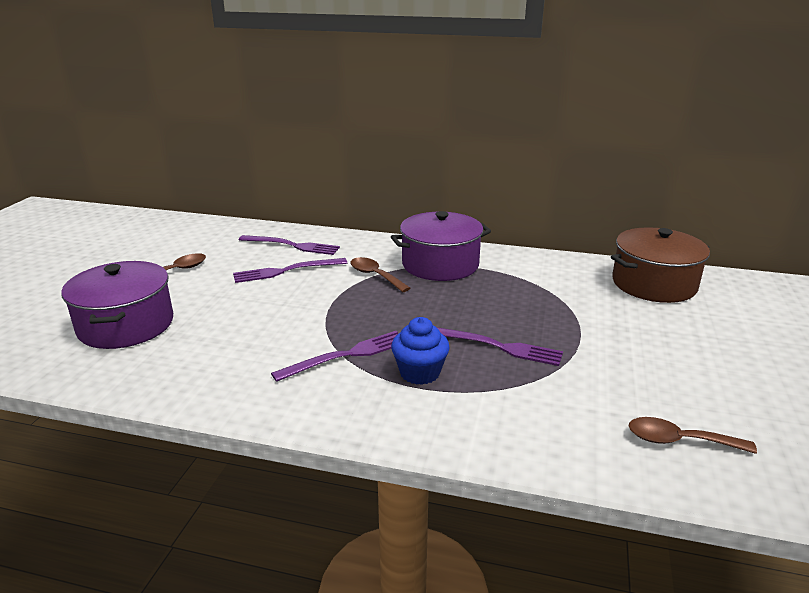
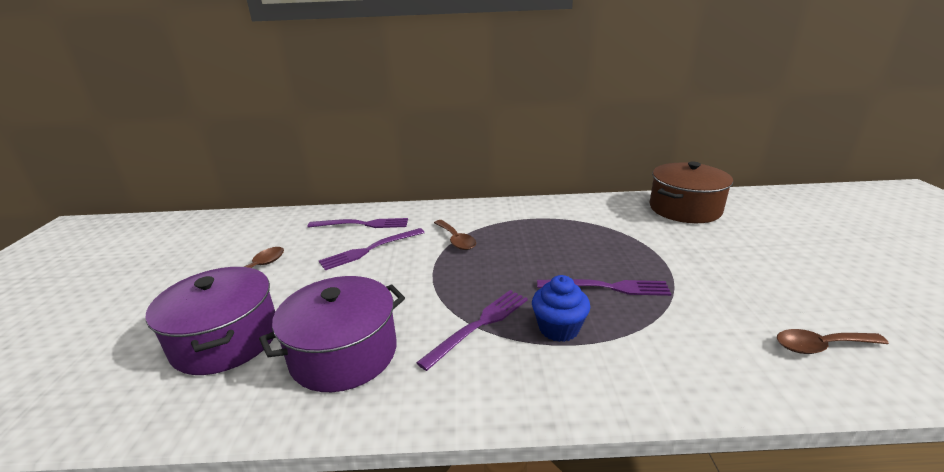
camera: 15 degrees left, 0 degrees up
(375, 275) = (456, 240): brown spoon -> brown spoon turned 150 degrees counterclockwise
(440, 264) = (506, 220): purple pot -> purple pot (344, 353)

